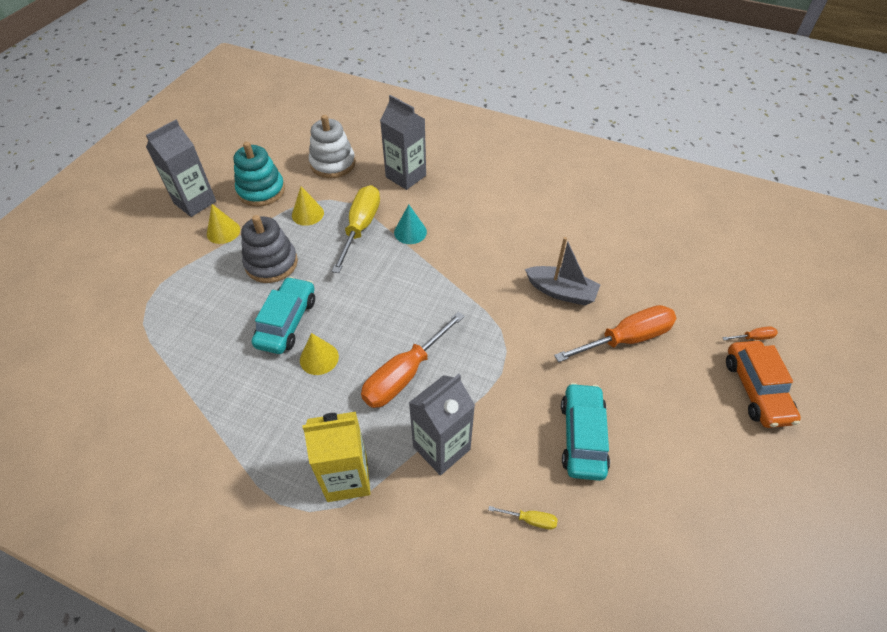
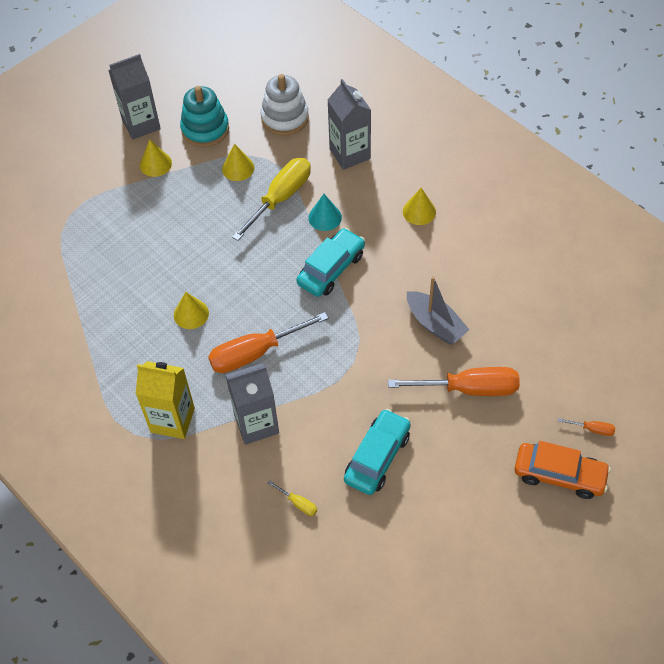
camera: 25 degrees right, 5 degrees up
(271, 263) = (185, 210): grey stacking toy -> none
(287, 322) = (177, 272): turquoise car -> turquoise car (331, 269)
(491, 204) = (419, 211): none -> yellow cone
(756, 390) = (559, 475): orange car -> orange car turned 90 degrees counterclockwise

